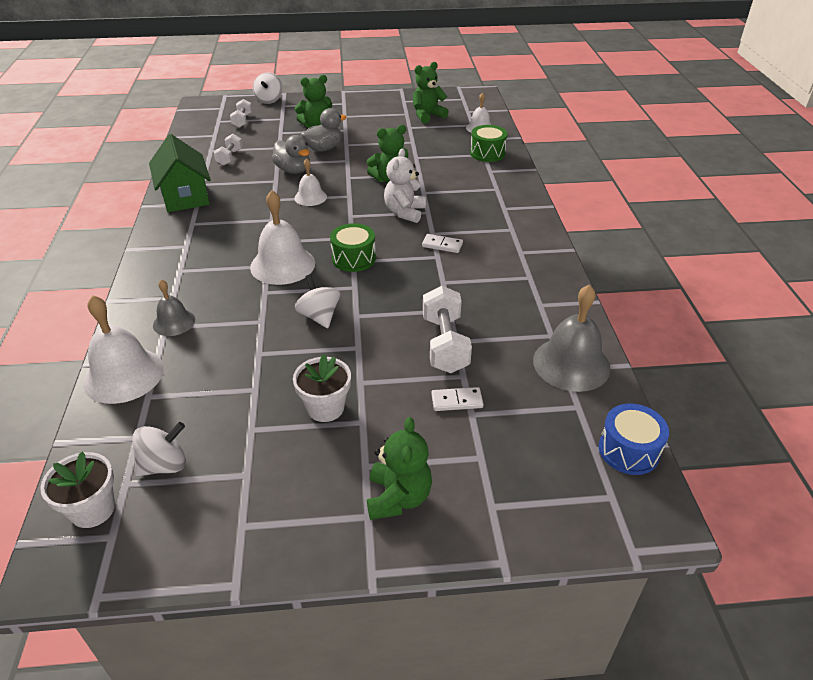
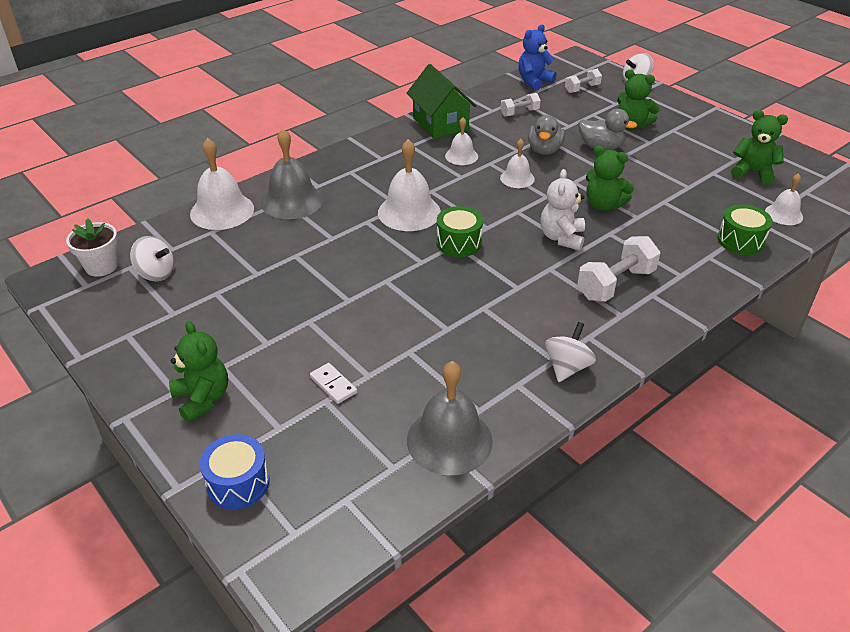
camera: 55 degrees right, 0 degrees up
(174, 322) = (292, 201): grey bell -> grey bell, size x1.74
(185, 196) = (440, 124): green house -> green house turned 60 degrees counterclockwise
(199, 133) = (534, 81): none -> blue teddy bear
(245, 207) = (461, 156): none -> white bell
(319, 316) = (365, 262): white spinning top -> white spinning top (567, 367)
(325, 408) = (265, 317): white flower pot -> none
(398, 497) = (202, 399): green teddy bear -> green teddy bear turned 90 degrees counterclockwise
(404, 212) = (561, 238): white teddy bear -> white teddy bear turned 60 degrees counterclockwise
(442, 245) = (538, 282): white domino -> none
(445, 344) = (398, 346): white dumbbell -> white dumbbell (615, 284)
(628, 450) = (362, 526): blue drum -> blue drum (238, 483)

